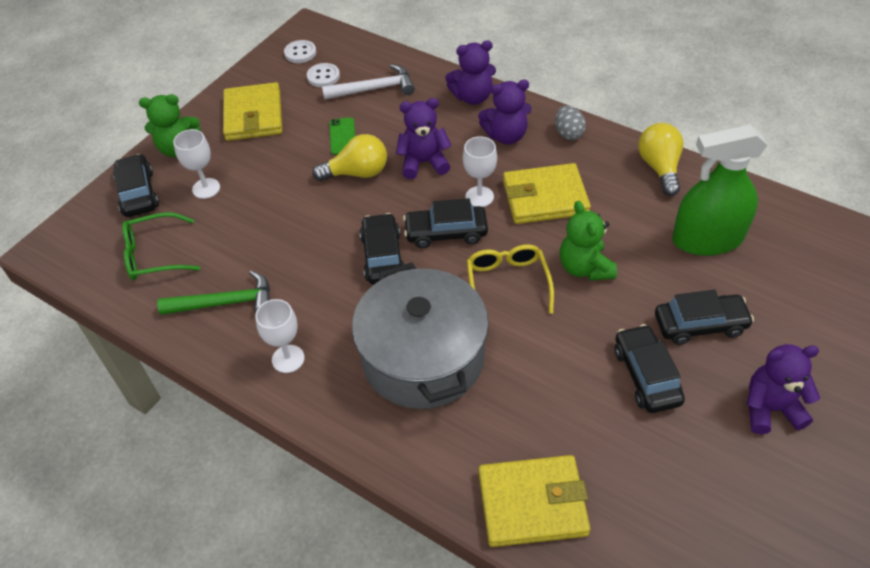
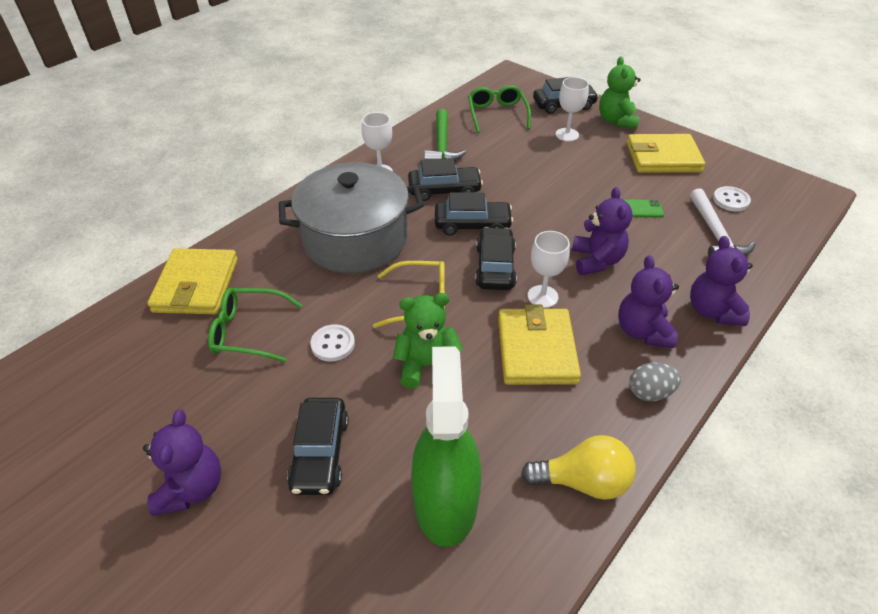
camera: 95 degrees right, 5 degrees down
(300, 53) = (768, 186): white button -> white button (333, 344)
(357, 173) = (582, 215): yellow light bulb -> none
(586, 423) = (248, 331): none -> green glasses
(646, 375) = (277, 387): black car -> black car (444, 190)

